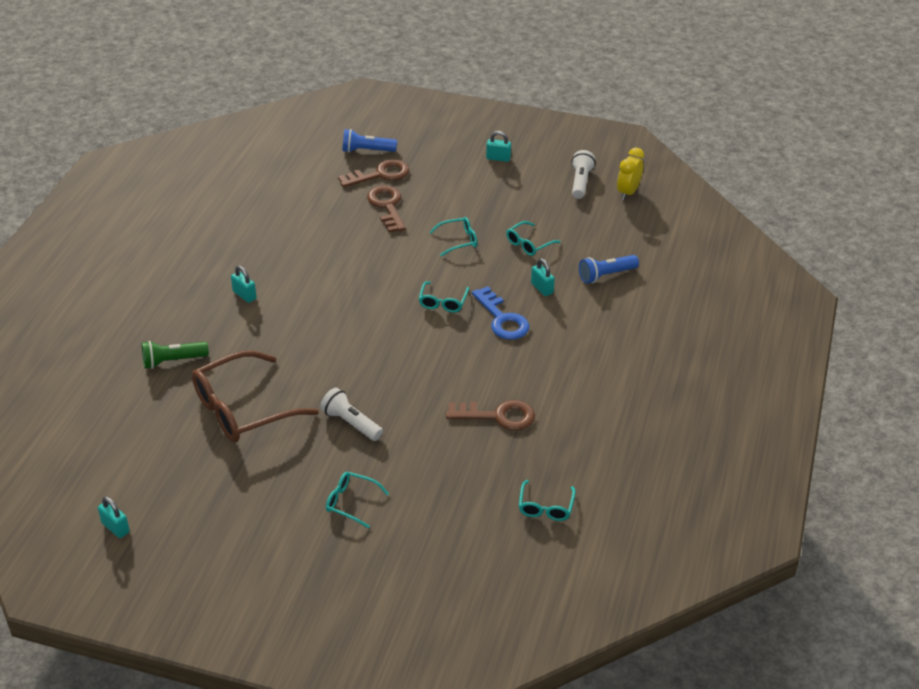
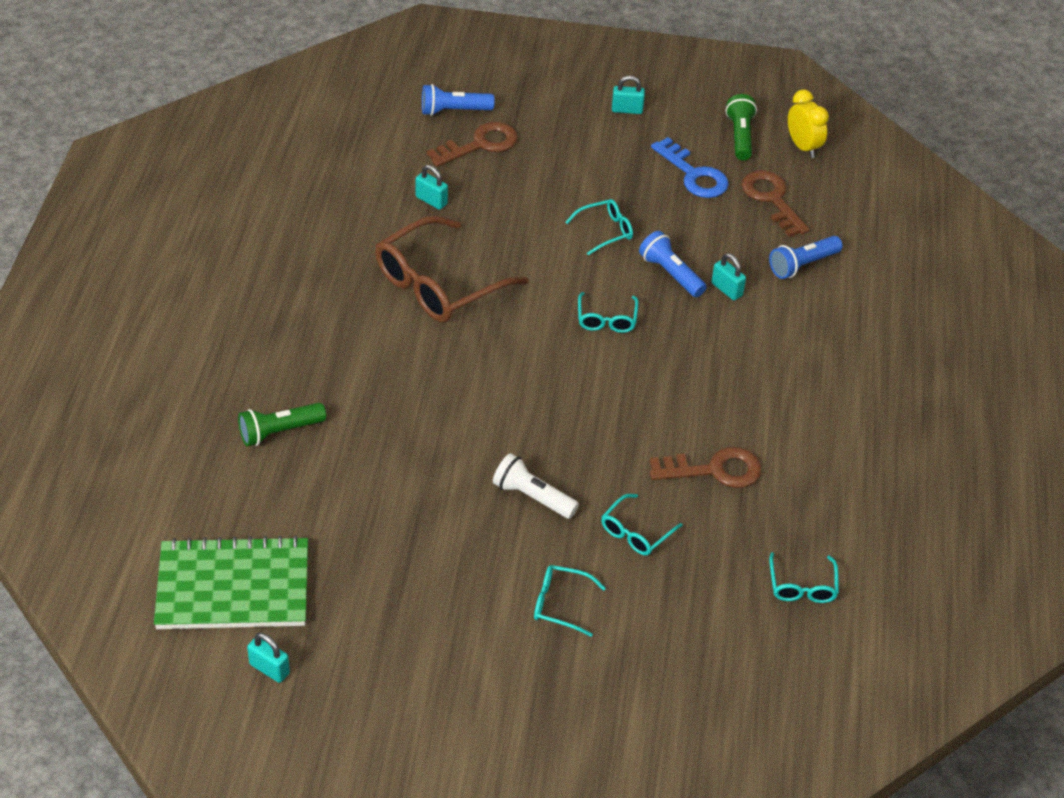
camera: 10 degrees left, 5 degrees up
(106, 467) = (233, 587): none -> green notebook
(243, 409) = (389, 490): brown glasses -> brown glasses (439, 284)
(244, 295) = (348, 331): turquoise padlock -> turquoise padlock (431, 200)
(387, 206) = (501, 189): brown key -> brown key (772, 199)
(501, 274) = (670, 274): none -> blue flashlight
(502, 319) = (687, 336): blue key -> blue key (694, 175)
(529, 244) = (695, 229): turquoise glasses -> turquoise glasses (636, 532)
(580, 182) = (740, 136): white flashlight -> green flashlight
(628, 192) = (803, 147): yellow clock -> yellow clock turned 135 degrees clockwise

